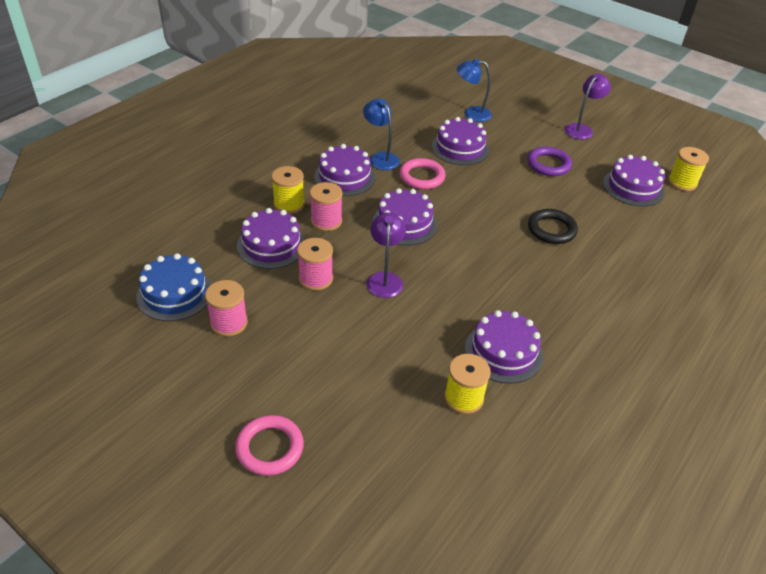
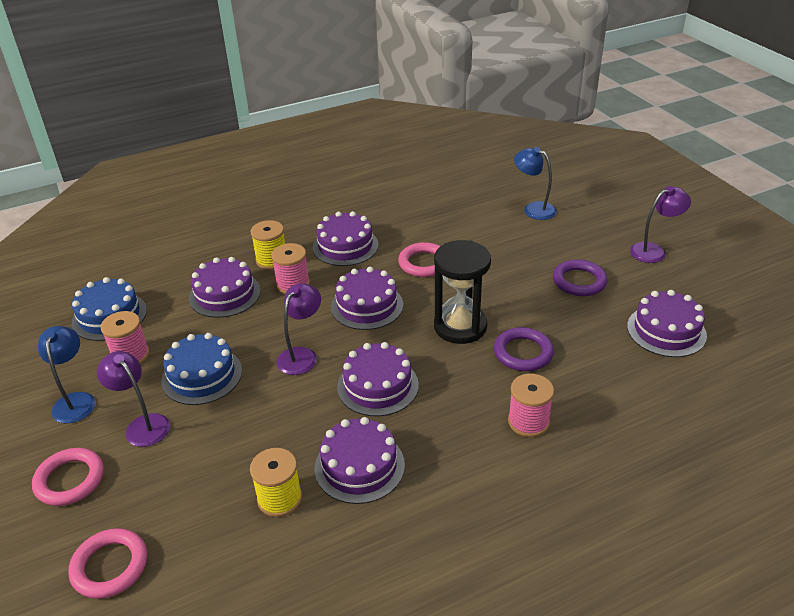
camera: 30 degrees right, 5 degrees down
(295, 379) = (143, 425): none -> purple lamp
(312, 321) = (202, 375): none -> blue cake
(315, 278) = (238, 336): pink spool -> pink spool (528, 422)
(371, 503) = (110, 566): none -> pink ring
(380, 158) = (397, 235): blue lamp -> blue lamp (75, 400)
(460, 148) = (490, 242): purple cake -> purple cake (377, 386)
(490, 221) = (460, 326): none -> black hourglass
(551, 229) = (523, 353): black ring -> purple ring
(682, 182) = (739, 340): yellow spool -> none

